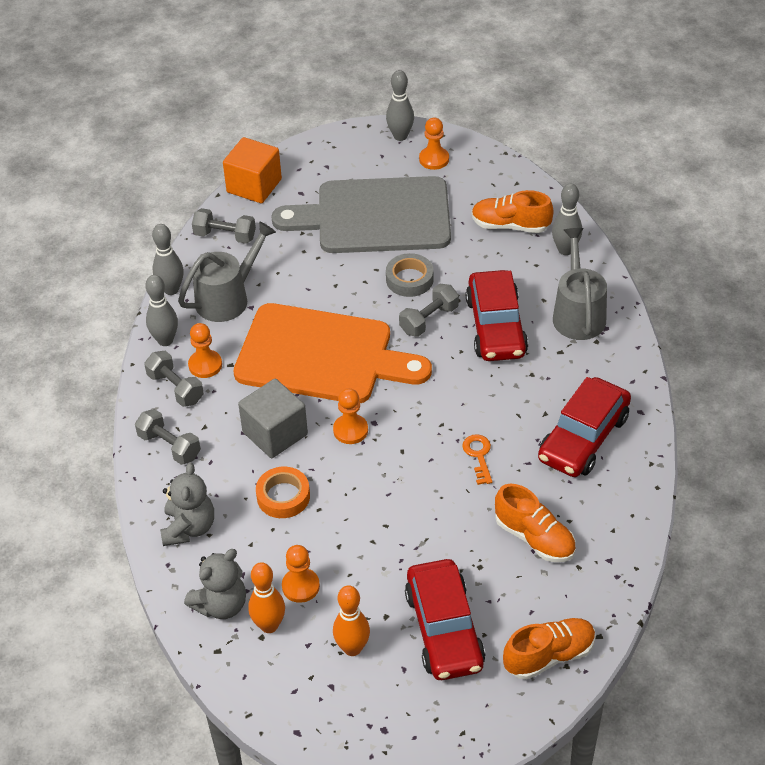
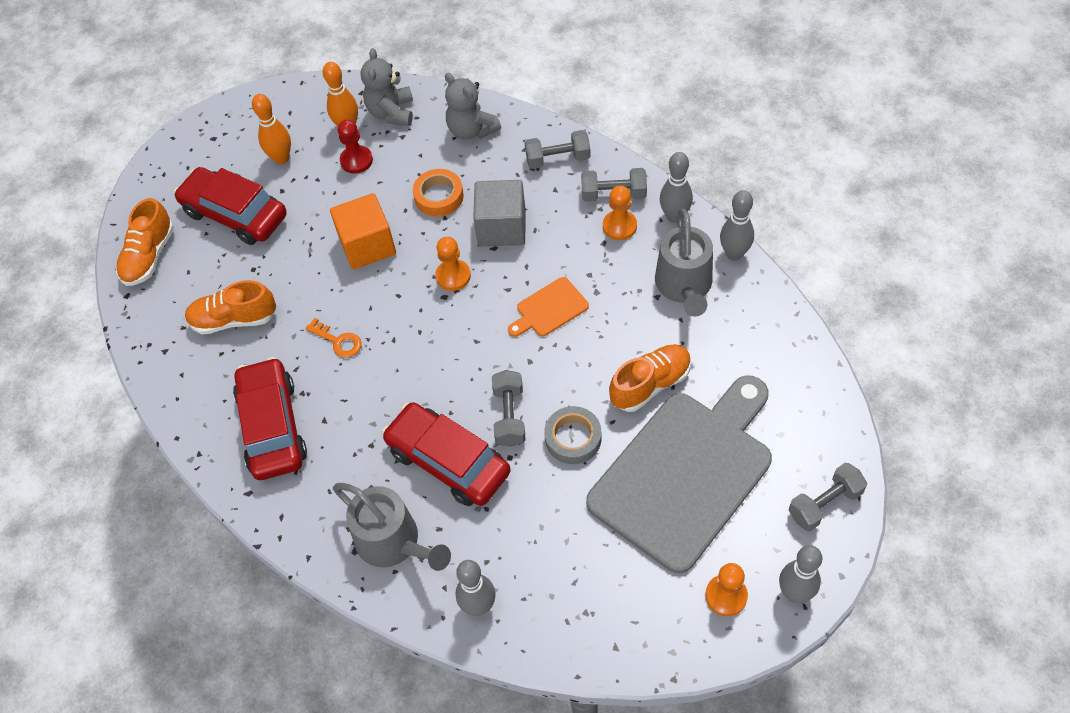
camera: 135 degrees right, 10 degrees up
(225, 236) = (771, 333): grey dumbbell -> grey dumbbell (824, 504)
(254, 186) = (826, 401): orange cube -> orange cube (367, 245)
(300, 586) = (356, 160): orange pawn -> red pawn
(321, 355) = (549, 309): orange cutting board -> orange cutting board, size x0.41
(510, 225) = (559, 585): orange shoe -> orange shoe (650, 384)

